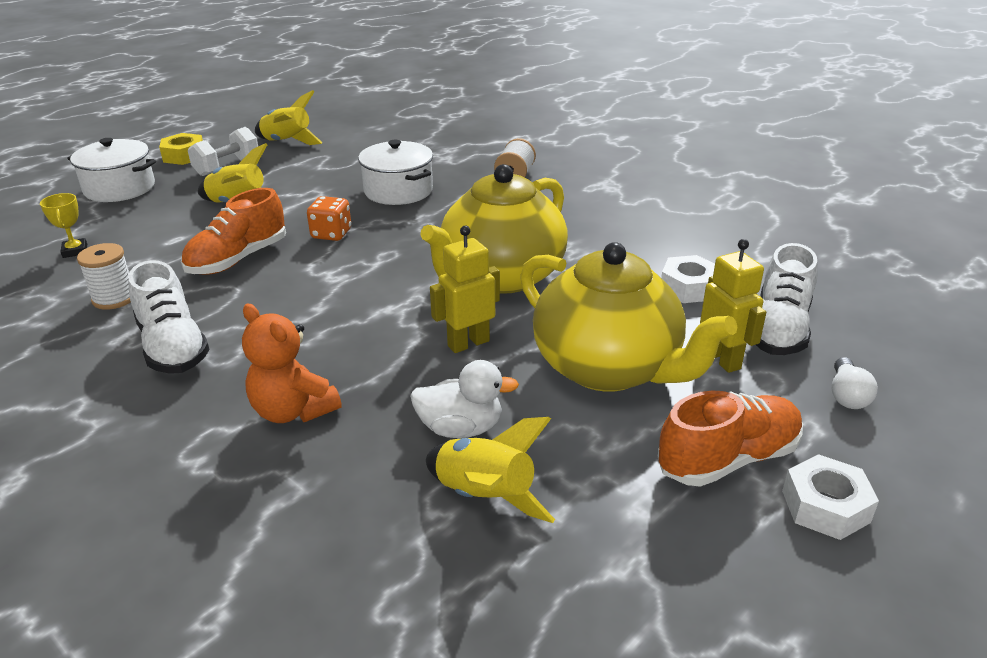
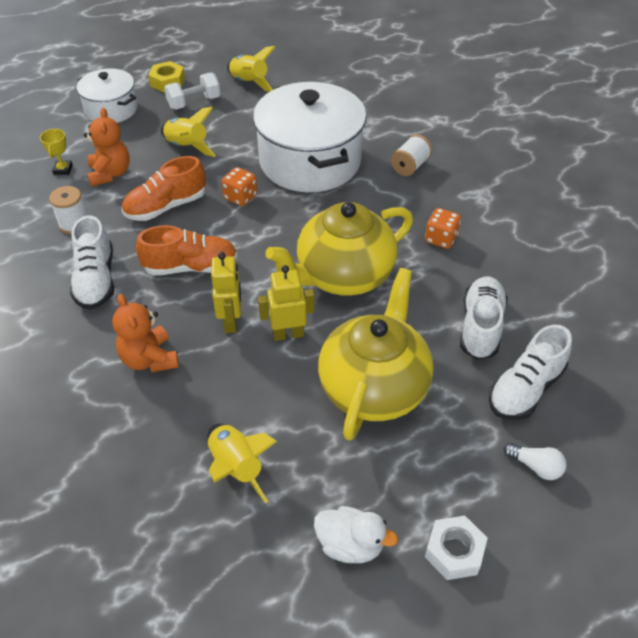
camera: 20 degrees right, 15 degrees up
(145, 243) = (110, 174): none -> orange teddy bear
(398, 191) = (310, 161): white pot -> white pot, size x1.81
(461, 428) = (247, 408): white duck -> white duck (350, 545)
(590, 225) = (441, 239): none -> orange dice
(608, 368) = (374, 387): yellow teapot -> yellow teapot turned 135 degrees counterclockwise
(688, 287) = (480, 327): white nut -> white shoe
(722, 359) = (462, 404): yellow robot -> yellow robot (231, 321)
(728, 459) = (411, 492): orange shoe -> orange shoe (190, 267)
(847, 395) = (535, 466): white light bulb -> white light bulb turned 90 degrees counterclockwise

